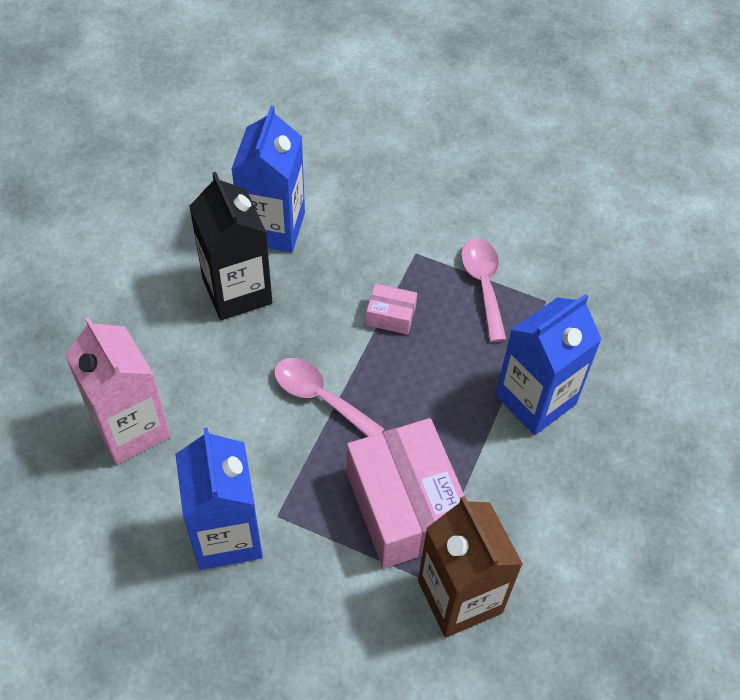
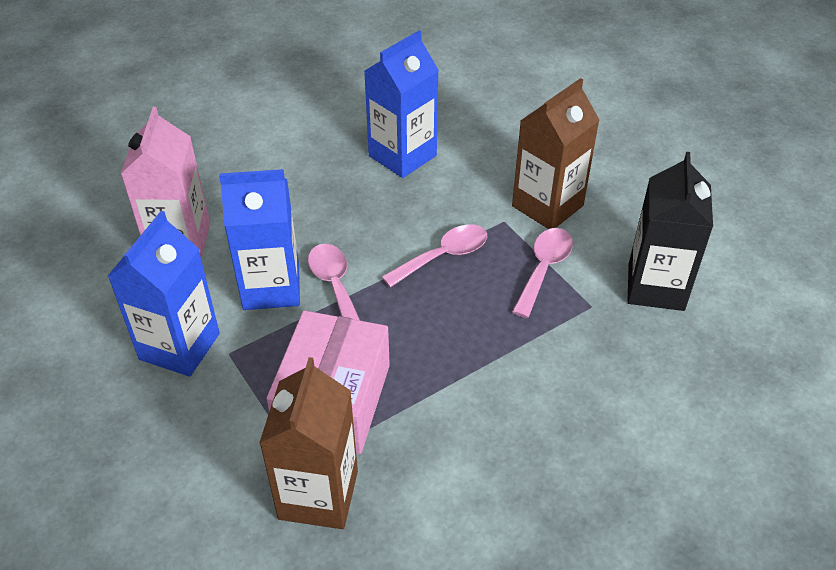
camera: 35 degrees right, 10 degrees down
(237, 291) = (337, 186): black carton -> black carton (656, 287)
(391, 316) = (443, 256): pink box -> pink spoon
(441, 219) = (547, 206): none -> brown carton
(535, 400) = (517, 377): blue carton -> blue carton (271, 287)

